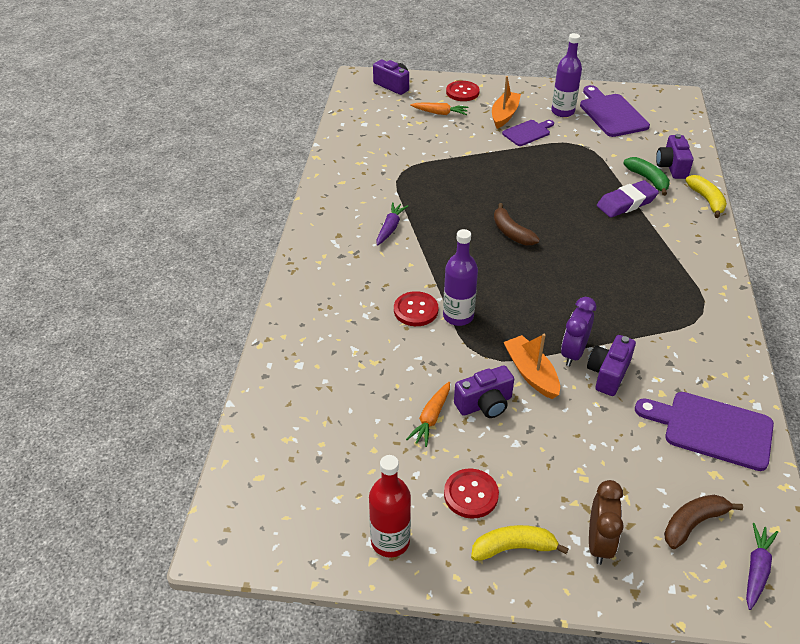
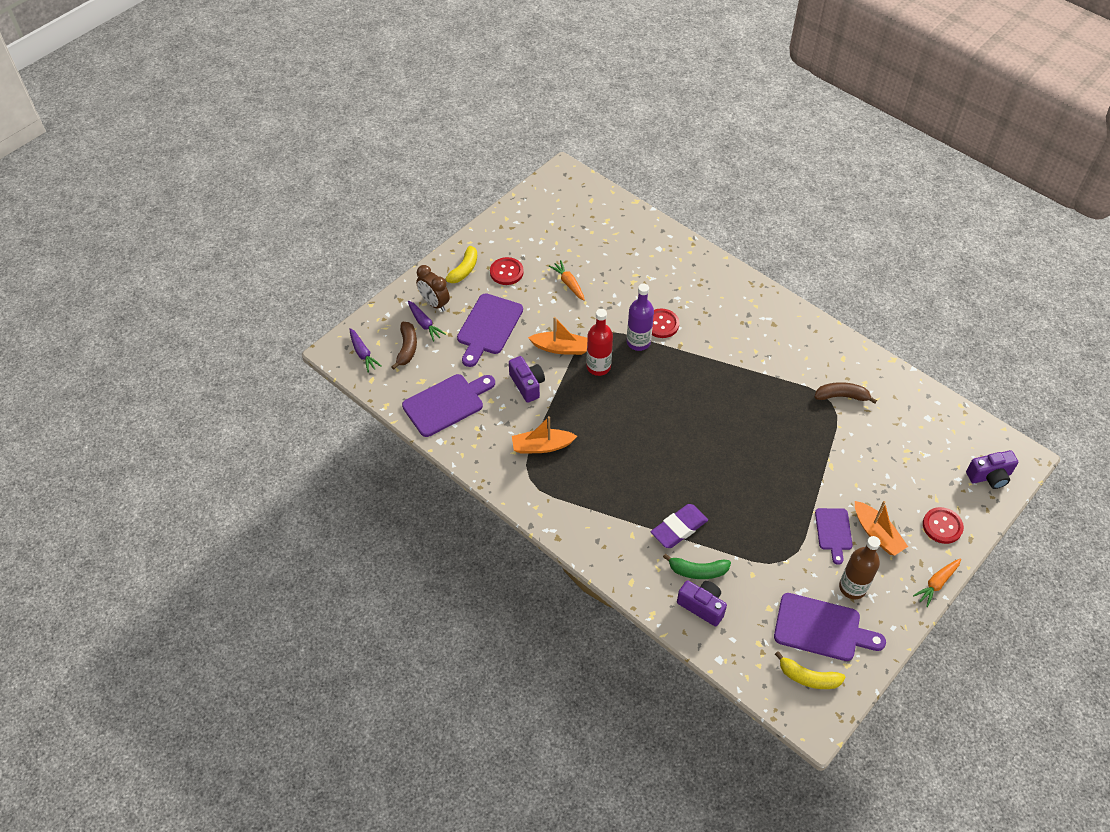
camera: 125 degrees right, 10 degrees up
(390, 228) = (760, 356): purple carrot -> purple carrot (424, 324)
(390, 541) = (510, 229): red bottle -> red bottle (598, 367)
(439, 113) = (912, 484): orange carrot -> orange carrot (937, 583)
(485, 404) = (557, 312): purple camera -> none
(511, 232) = (700, 425): brown banana -> brown banana (842, 396)
(562, 112) = (852, 587): purple bottle -> brown bottle
(573, 353) = (558, 379): purple clock -> none
(573, 457) = (488, 327): none -> purple cutting board
(626, 203) = (679, 528): purple eraser -> purple eraser turned 45 degrees clockwise
(661, 322) = (542, 446): none -> orange boat
(706, 200) = (638, 592): yellow banana -> yellow banana (808, 677)

